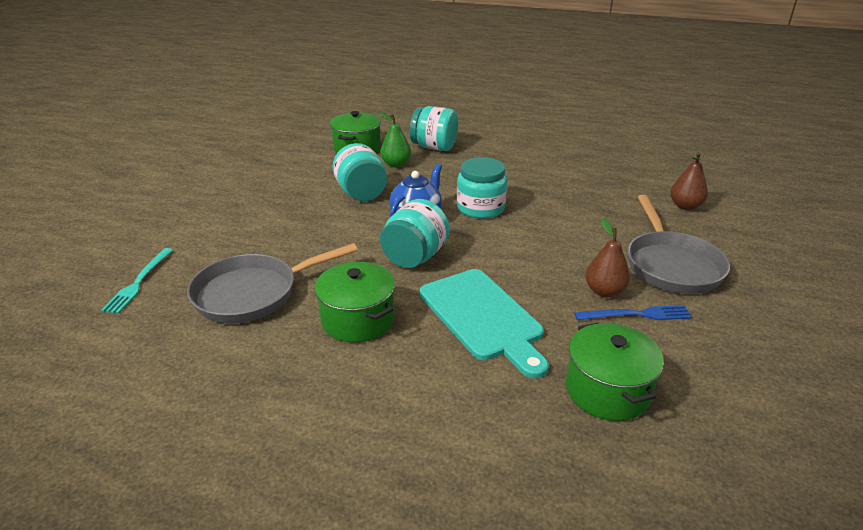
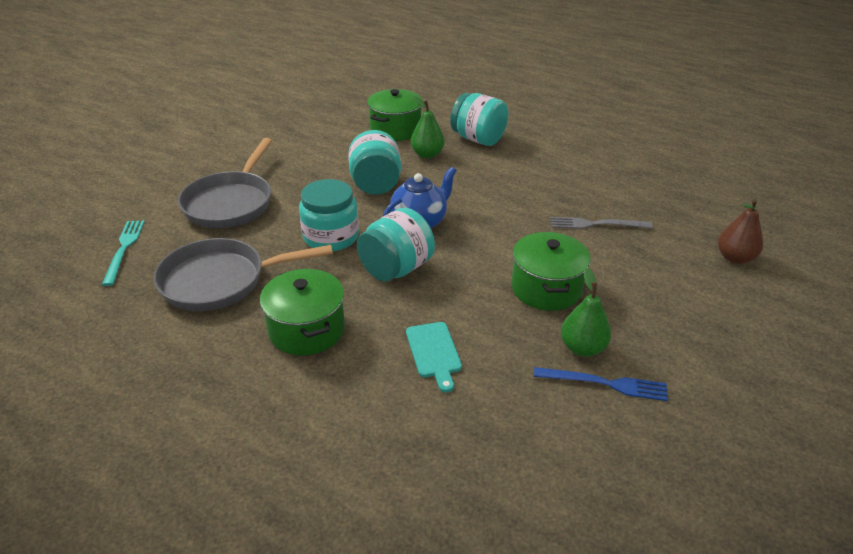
camera: 15 degrees right, 5 degrees up
(138, 282) = (124, 249): turquoise fork -> turquoise fork turned 150 degrees clockwise
(480, 208) = (493, 221): turquoise jar -> turquoise jar (331, 237)
(483, 317) = (434, 352): turquoise cutting board -> turquoise cutting board, size x0.51
(566, 198) = (596, 224): none -> grey fork
(604, 291) = (582, 348): brown pear -> green pear
(607, 390) = (526, 466): green pot -> green pot (546, 288)
(671, 265) = (677, 330): grey pan -> grey pan (230, 203)

